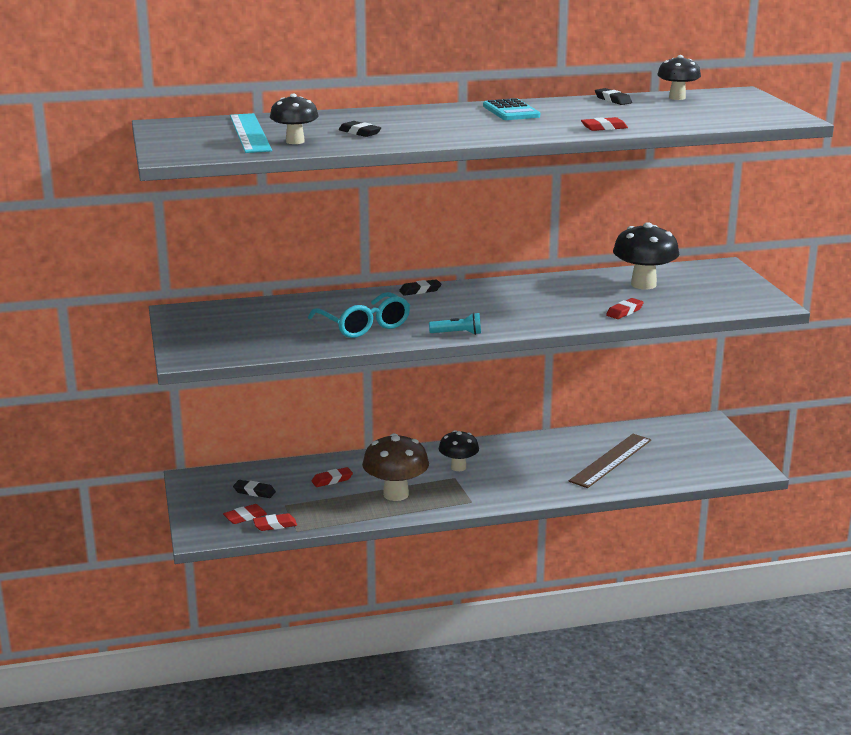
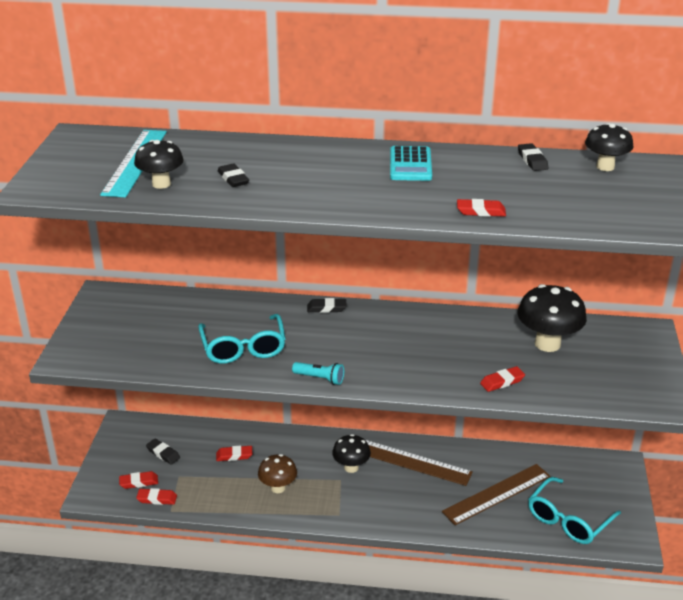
camera: 20 degrees right, 10 degrees up
(396, 494) = (278, 487): brown mushroom -> brown mushroom, size x0.64
(515, 453) = (412, 462): none -> brown ruler
(687, 465) = (568, 520): none -> turquoise glasses

